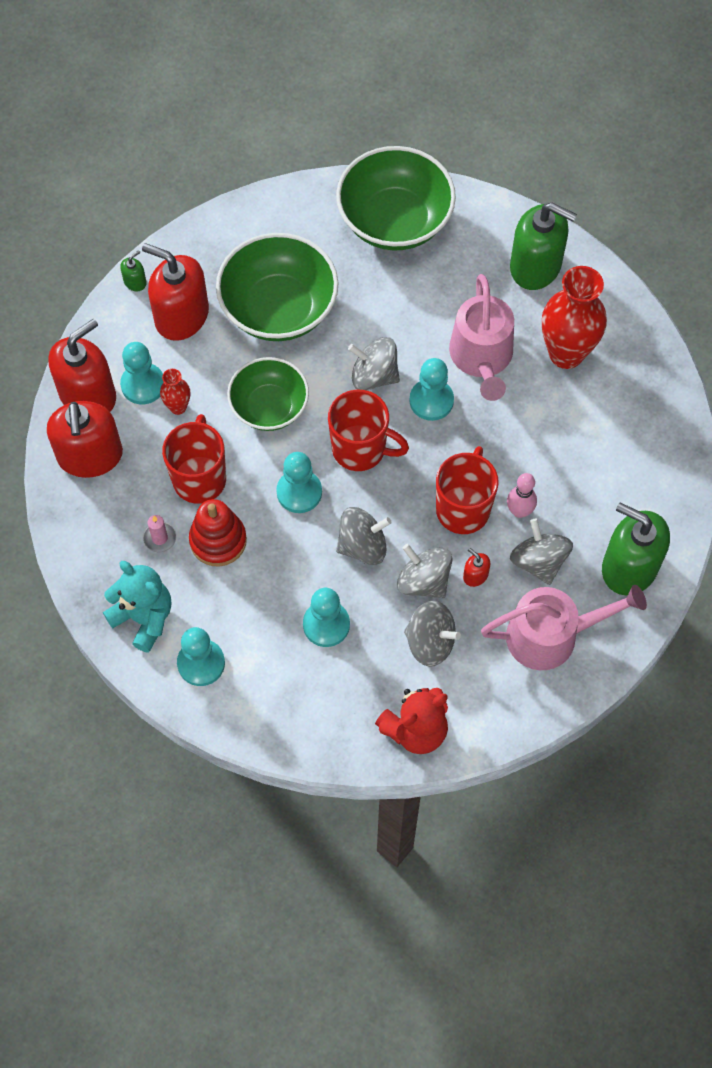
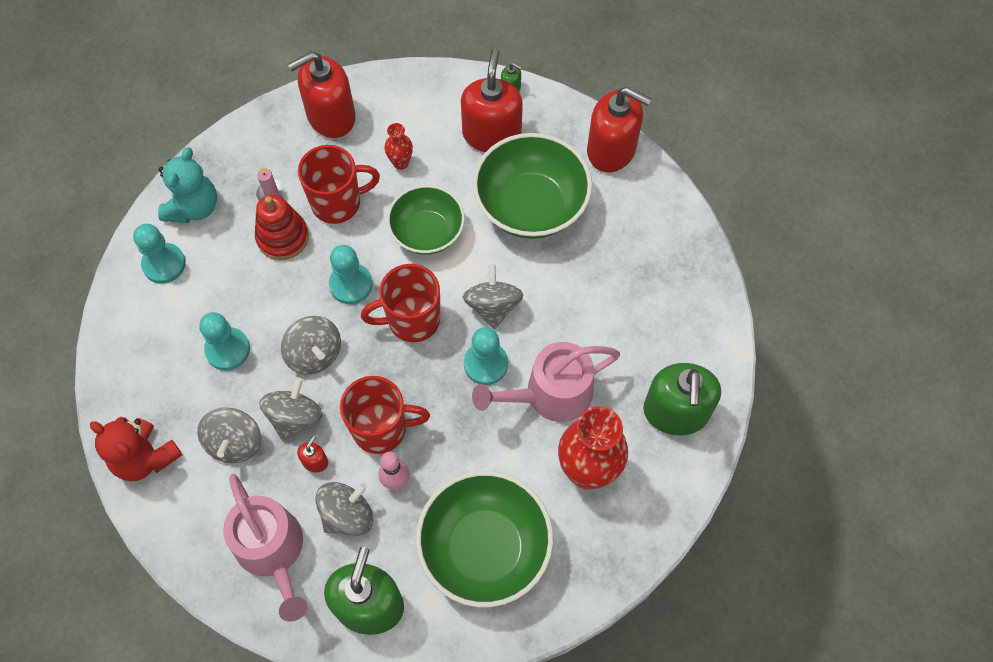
camera: 70 degrees right, 0 degrees up
(88, 395) = (387, 94): red soap dispenser -> red soap dispenser (611, 150)
(143, 385) = (412, 130): turquoise pawn -> none
(360, 449) = (412, 320): red mug -> red mug turned 75 degrees clockwise
(394, 221) = (668, 269): green bowl -> green bowl (485, 548)

